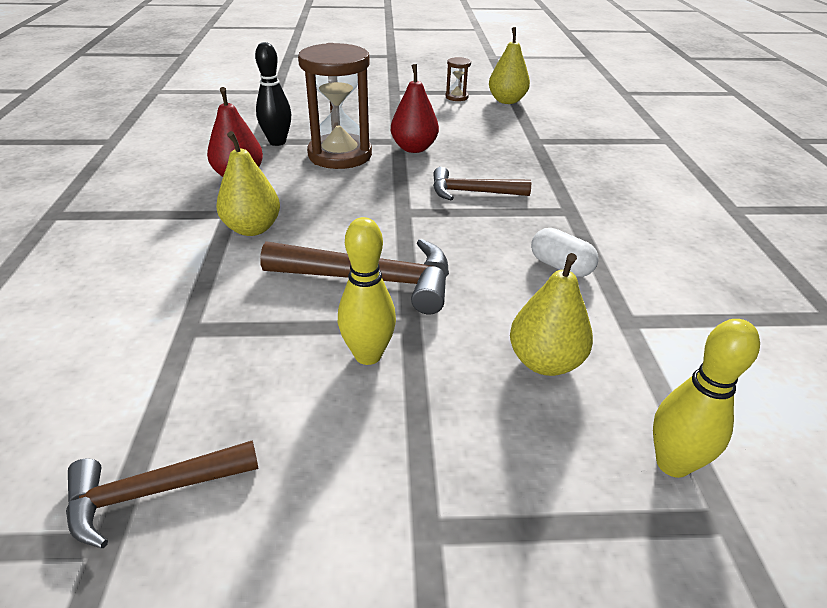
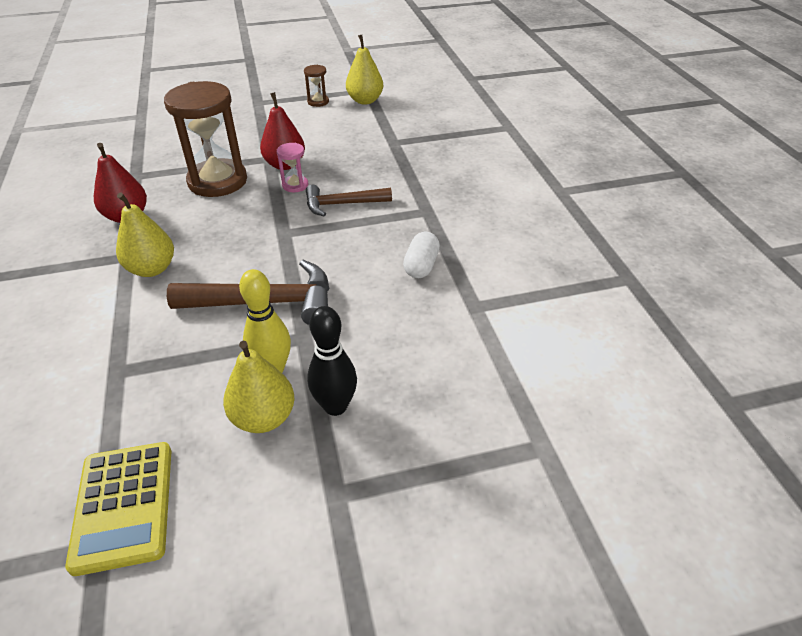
camera: 10 degrees left, 5 degrees up
(151, 492) = (123, 506): brown hammer -> yellow calculator
(277, 142) = (155, 174): black bowling pin -> black bowling pin (335, 406)
(422, 168) = (295, 185): none -> pink hourglass
(544, 362) = (412, 351): yellow pear -> yellow pear (263, 418)
(560, 266) = (421, 266): white capsule -> white capsule turned 75 degrees clockwise
(672, 463) = (507, 414): yellow bowling pin -> none

